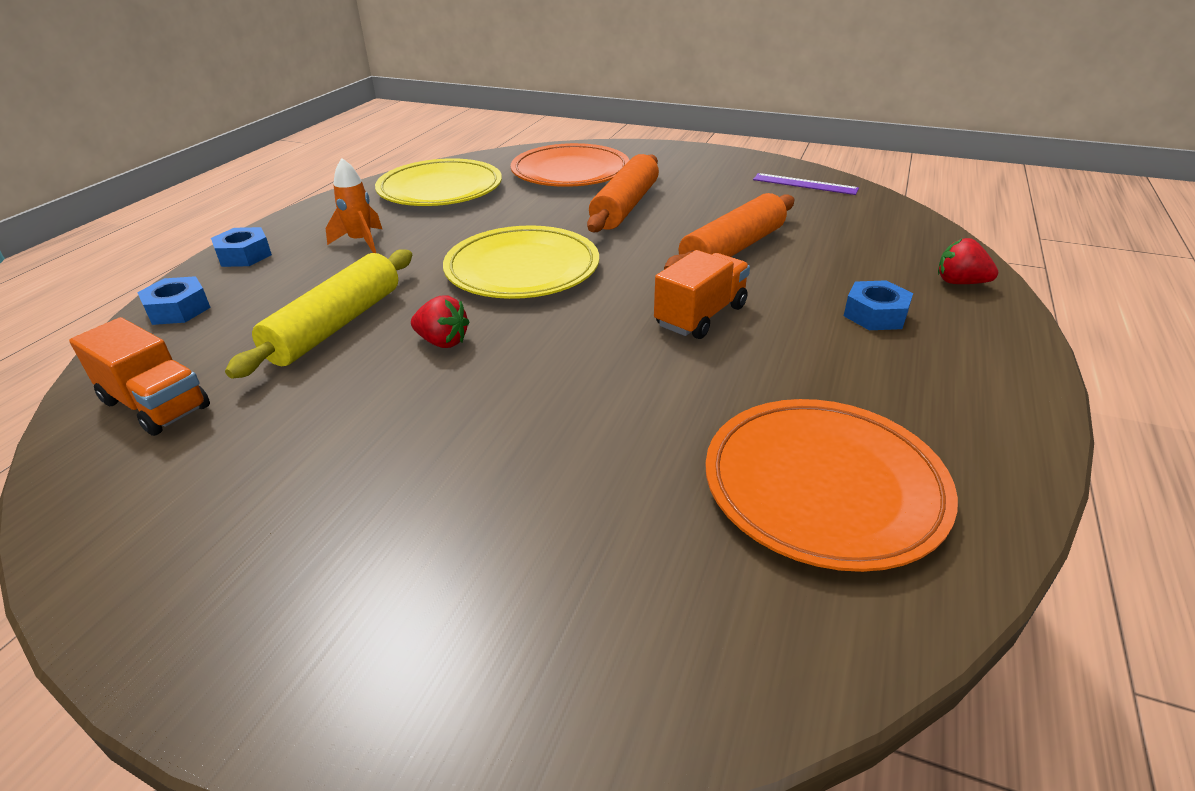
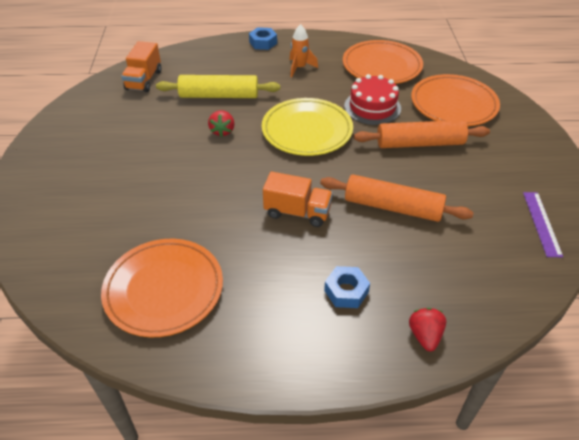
camera: 65 degrees right, 10 degrees up
(178, 309) = (208, 50): blue nut -> none
(440, 189) = (381, 66): yellow plate -> orange plate
(521, 215) = (372, 107): none -> red cake

